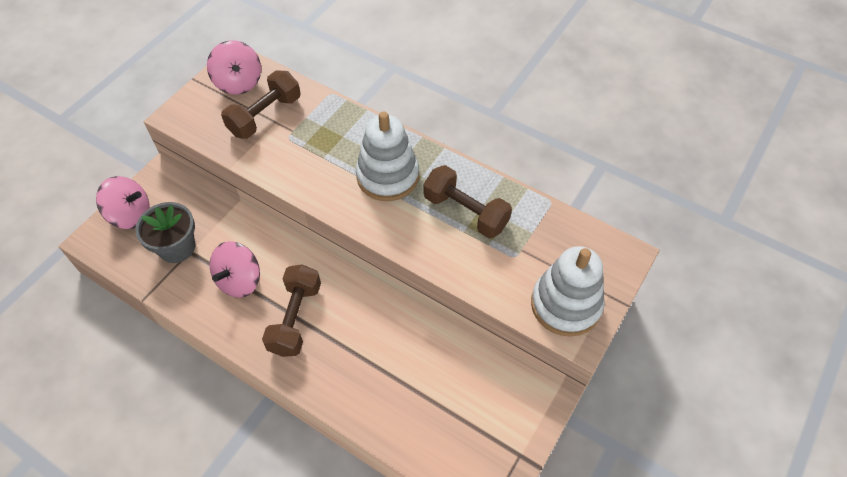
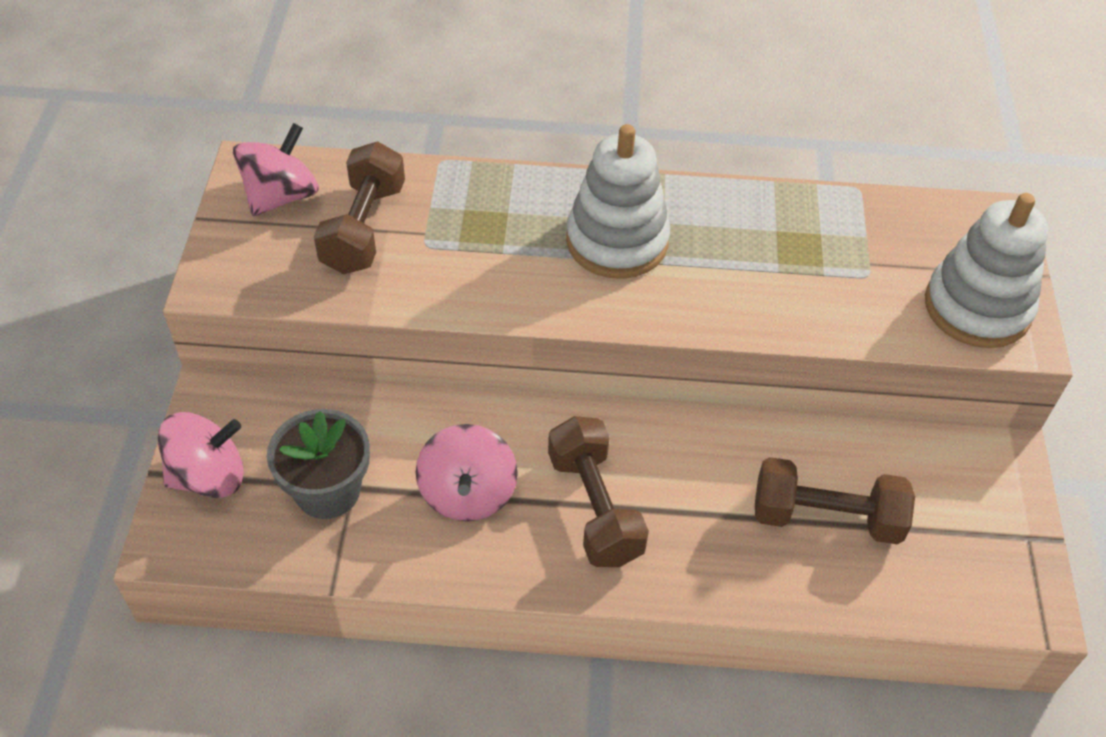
camera: 30 degrees left, 5 degrees down
(238, 82) = (281, 196): pink spinning top -> pink spinning top turned 90 degrees counterclockwise
(465, 212) = (760, 245): brown dumbbell -> brown dumbbell (826, 517)

